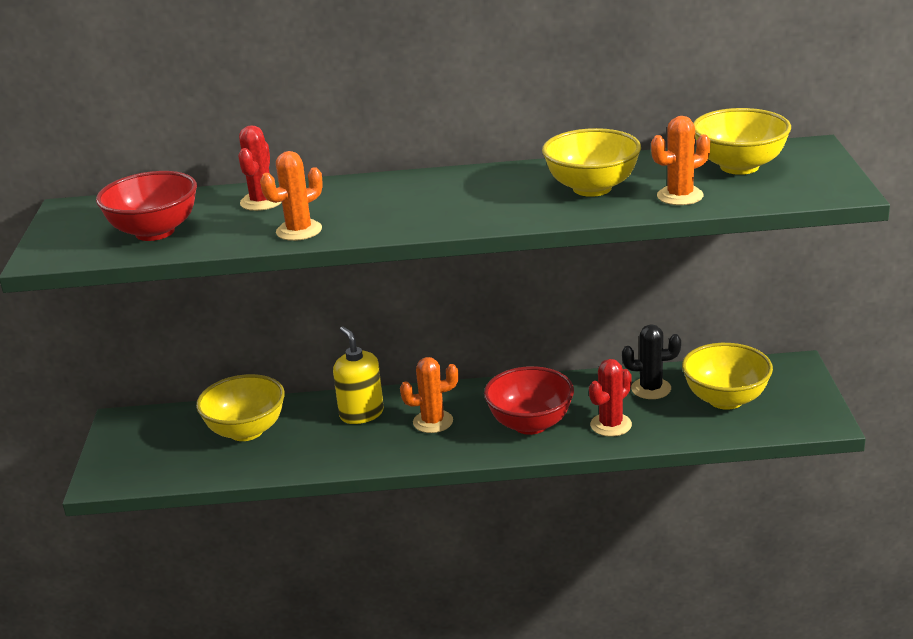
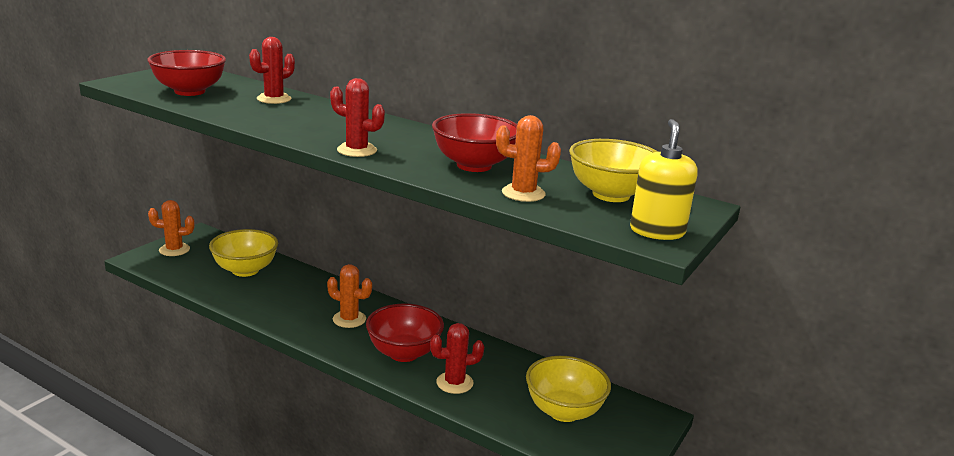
camera: 30 degrees right, 5 degrees down
(299, 231) = (254, 118): orange cactus -> orange cactus (174, 250)
(361, 414) = (318, 293): yellow soap dispenser -> yellow soap dispenser (657, 231)
(469, 219) = (357, 150): none -> red cactus
(592, 188) = (474, 165): yellow bowl -> red bowl
(651, 389) = (520, 374): black cactus -> none

